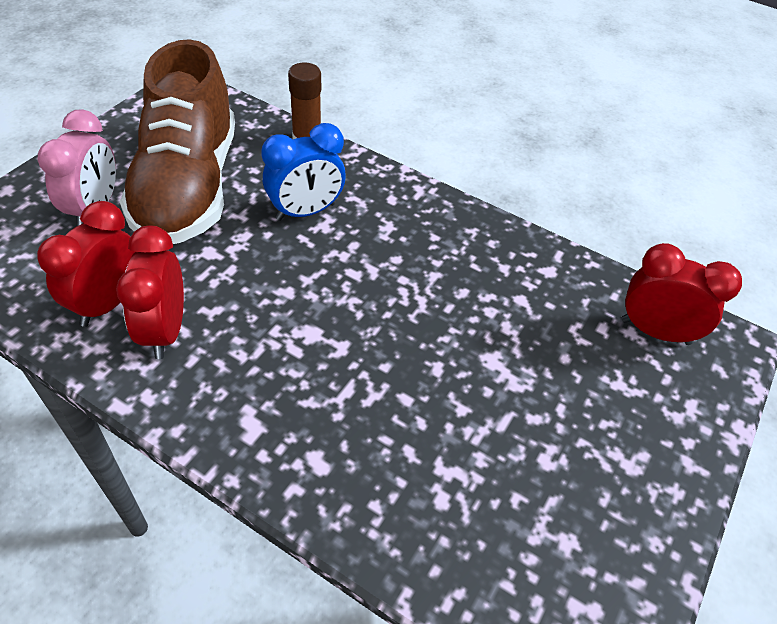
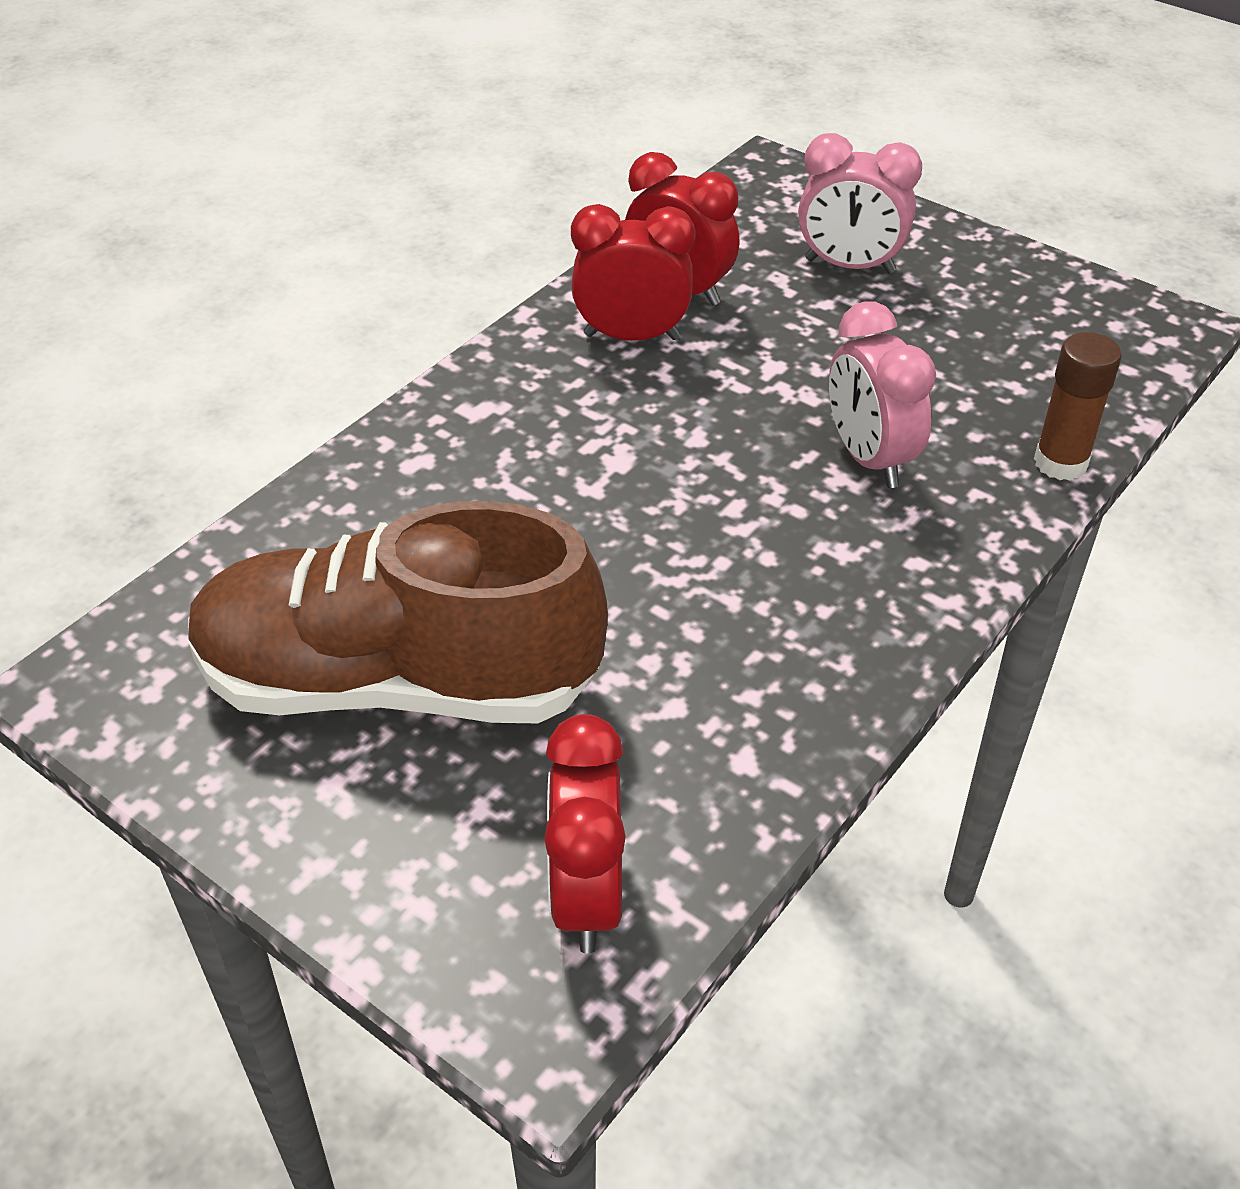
camera: 100 degrees right, 5 degrees down
(188, 187) = (910, 341): brown shoe -> brown shoe (398, 682)
(305, 212) = (869, 458): blue clock -> pink clock
(655, 332) = (587, 896): red clock -> red clock turned 150 degrees clockwise

